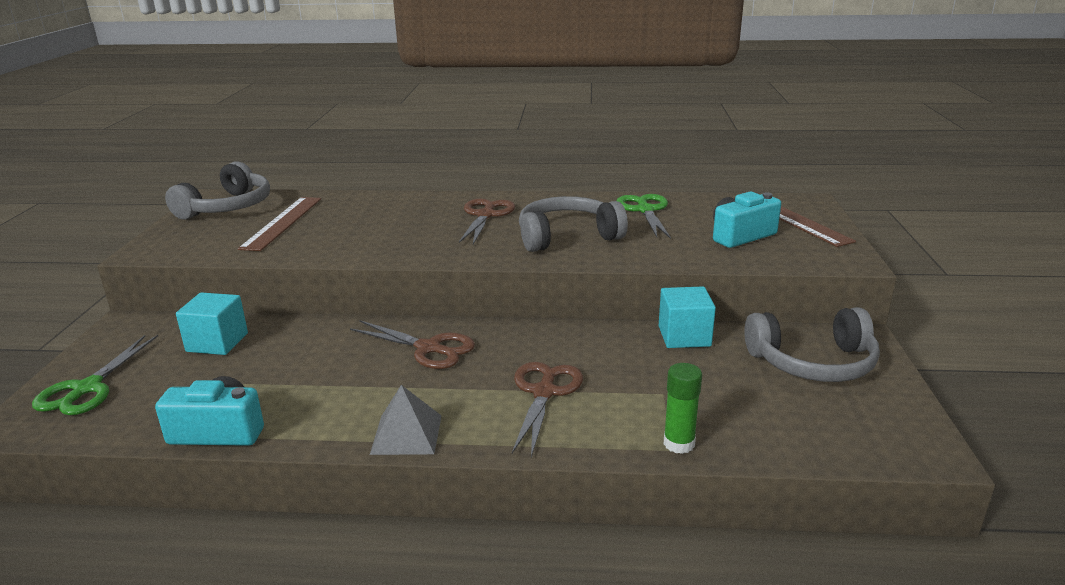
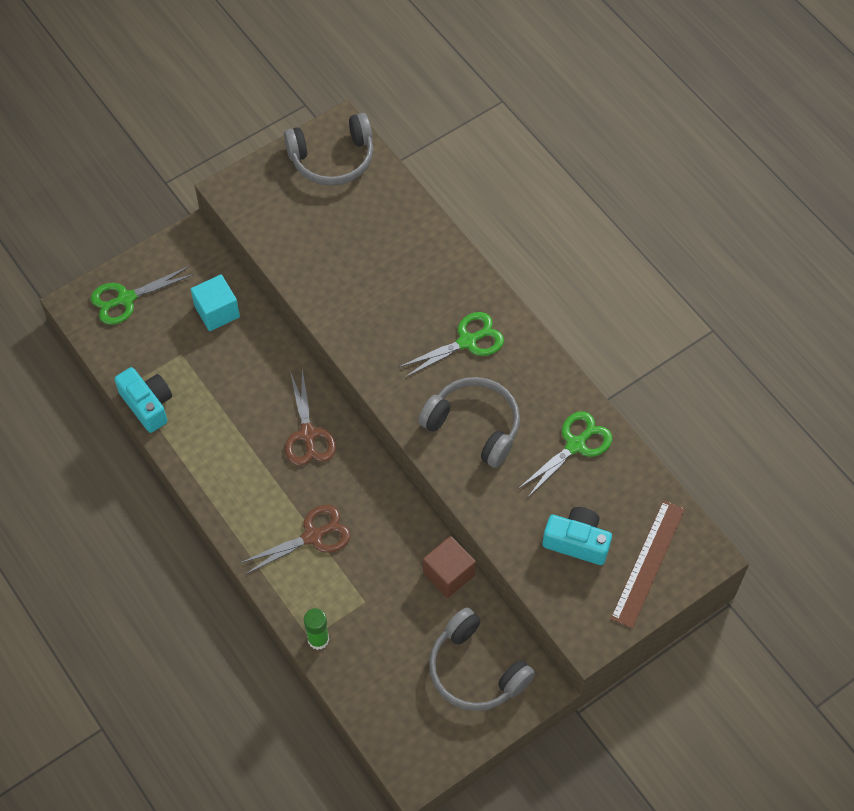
camera: 50 degrees right, 35 degrees up
(282, 222) = (339, 222): brown ruler -> none
(406, 434) = (217, 497): grey pyramid -> none
(486, 215) = (467, 341): brown scissors -> green scissors
(684, 336) = (449, 574): turquoise cube -> brown cube

